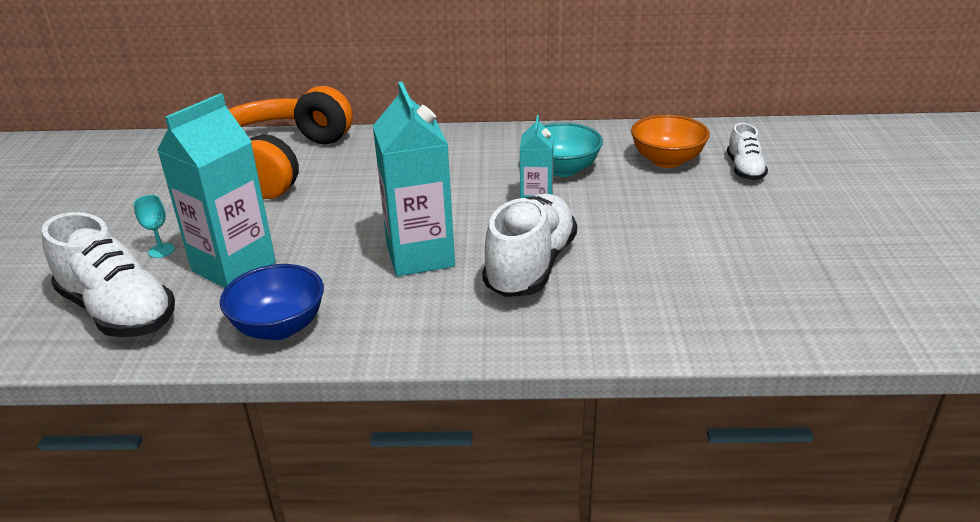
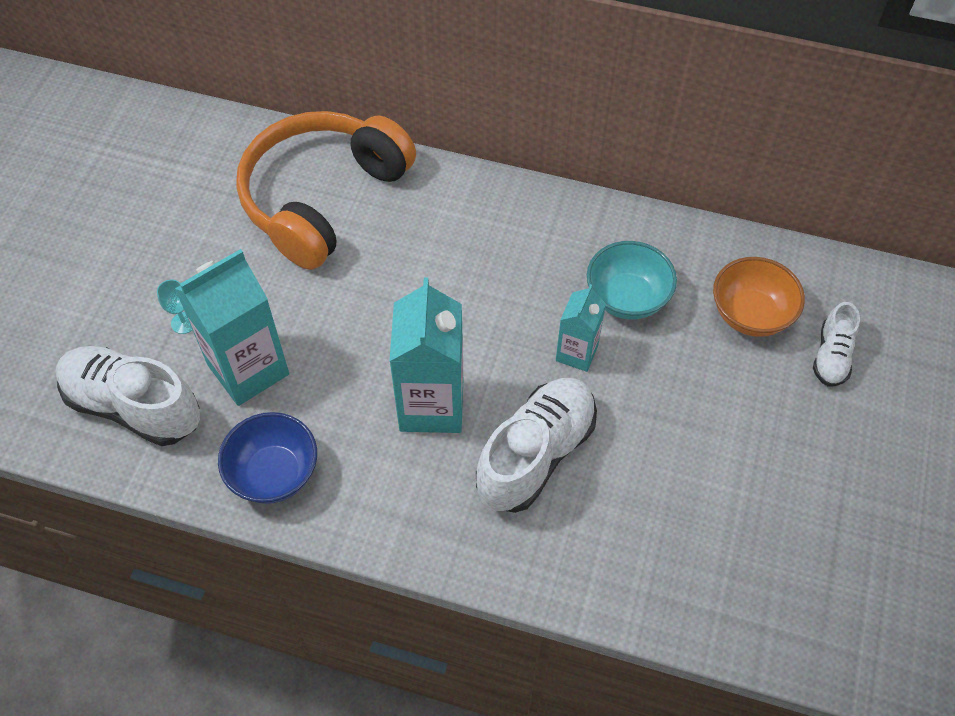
camera: 15 degrees right, 25 degrees up
(118, 311) = (133, 406): white shoe -> white shoe turned 150 degrees clockwise

